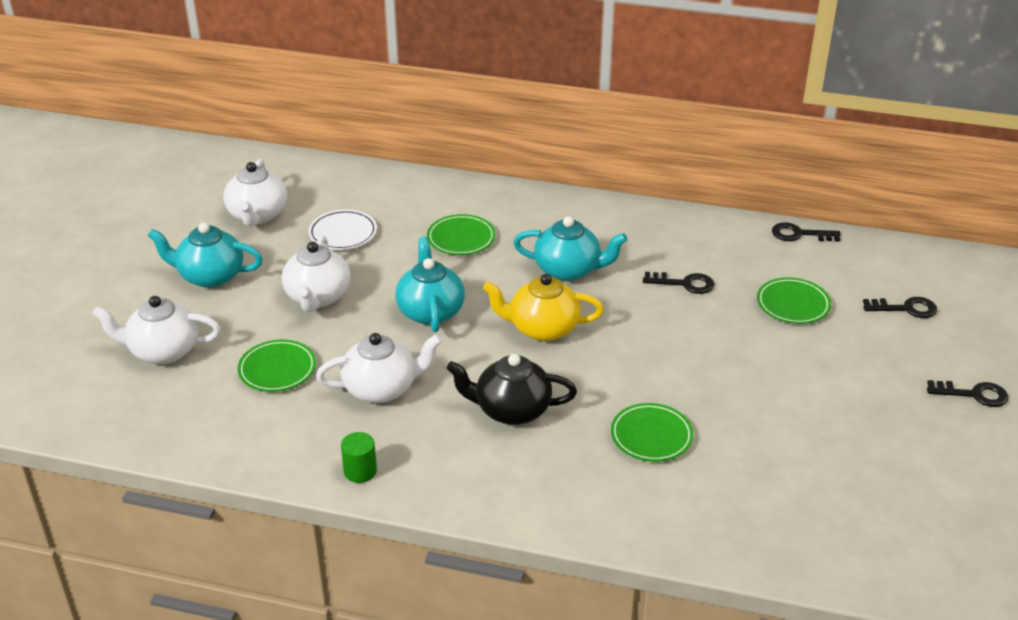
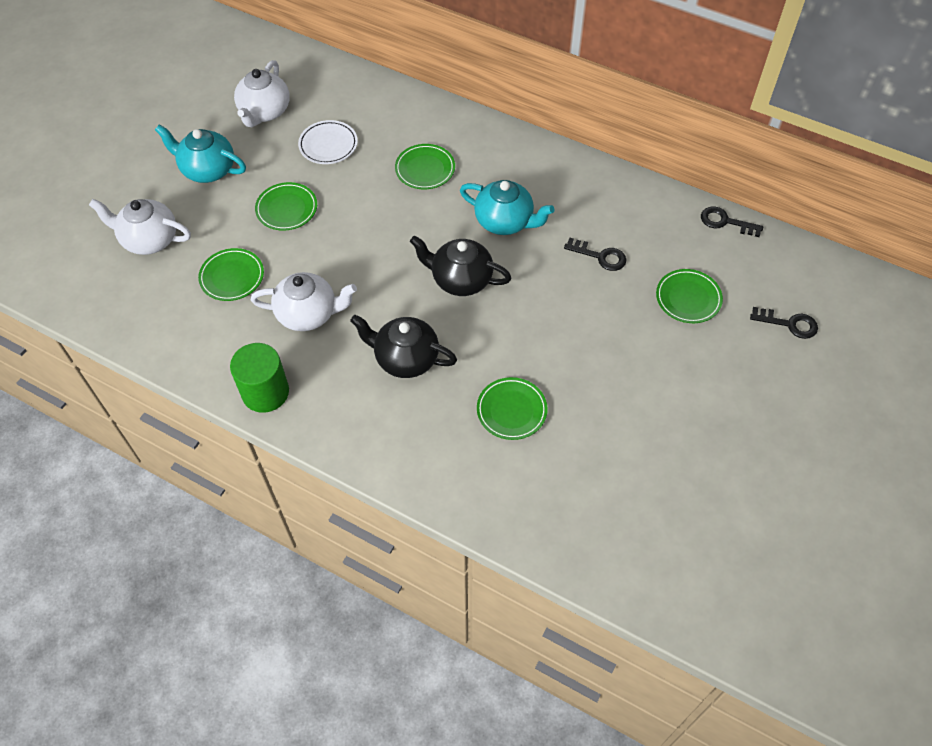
camera: 15 degrees right, 20 degrees up
(318, 297) = (287, 209): white teapot -> green plate
(360, 471) = (265, 392): green cylinder -> green cylinder, size x1.74
(430, 311) = (373, 242): turquoise teapot -> none
(542, 328) = (460, 279): yellow teapot -> black teapot
(973, 394) = (811, 429): black key -> none

